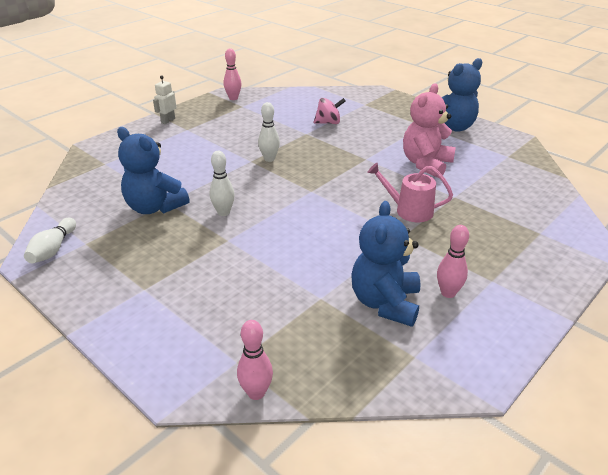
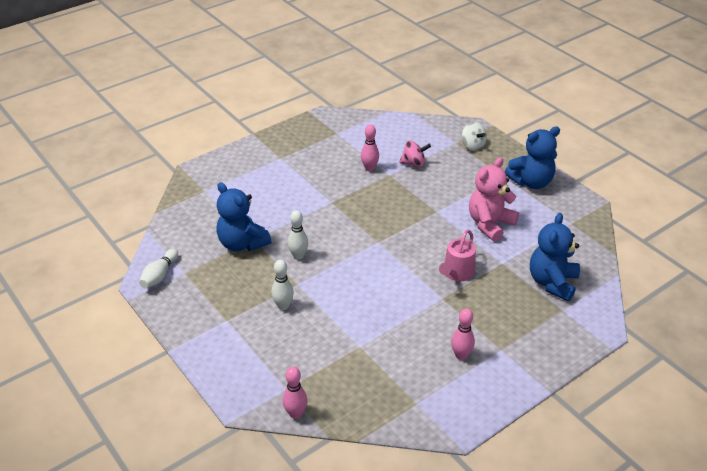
camera: 10 degrees right, 5 degrees up
(168, 121) = (264, 145): white robot -> none
(233, 98) = (330, 122): pink bowling pin -> pink bowling pin (369, 168)
(269, 159) = (349, 202): white bowling pin -> white bowling pin (283, 306)
(382, 105) = (472, 145): none -> white spinning top
(385, 303) = (408, 357): blue teddy bear -> blue teddy bear (552, 282)
(409, 210) = (457, 273): pink watering can -> pink watering can turned 90 degrees counterclockwise

